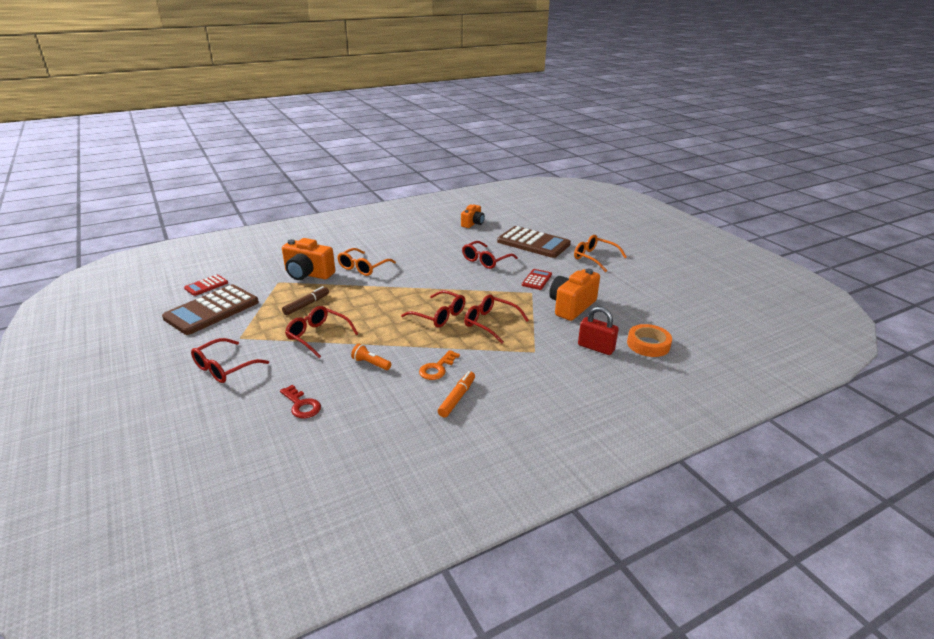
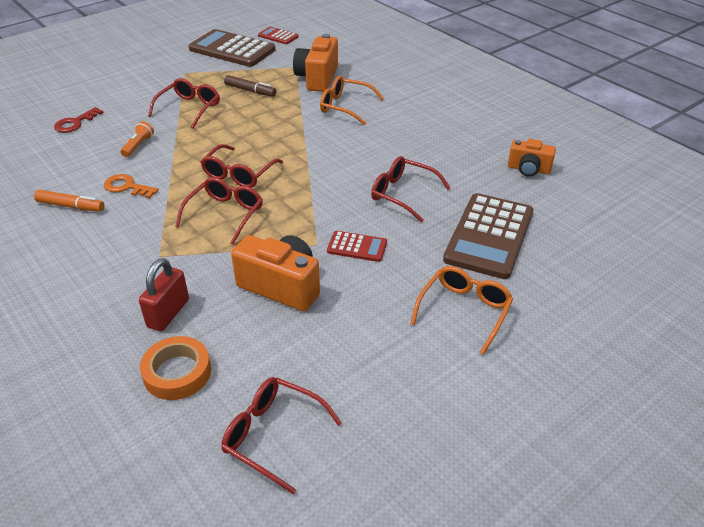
camera: 80 degrees right, 10 degrees up
(224, 368) = (136, 77): red glasses -> red glasses (272, 435)

